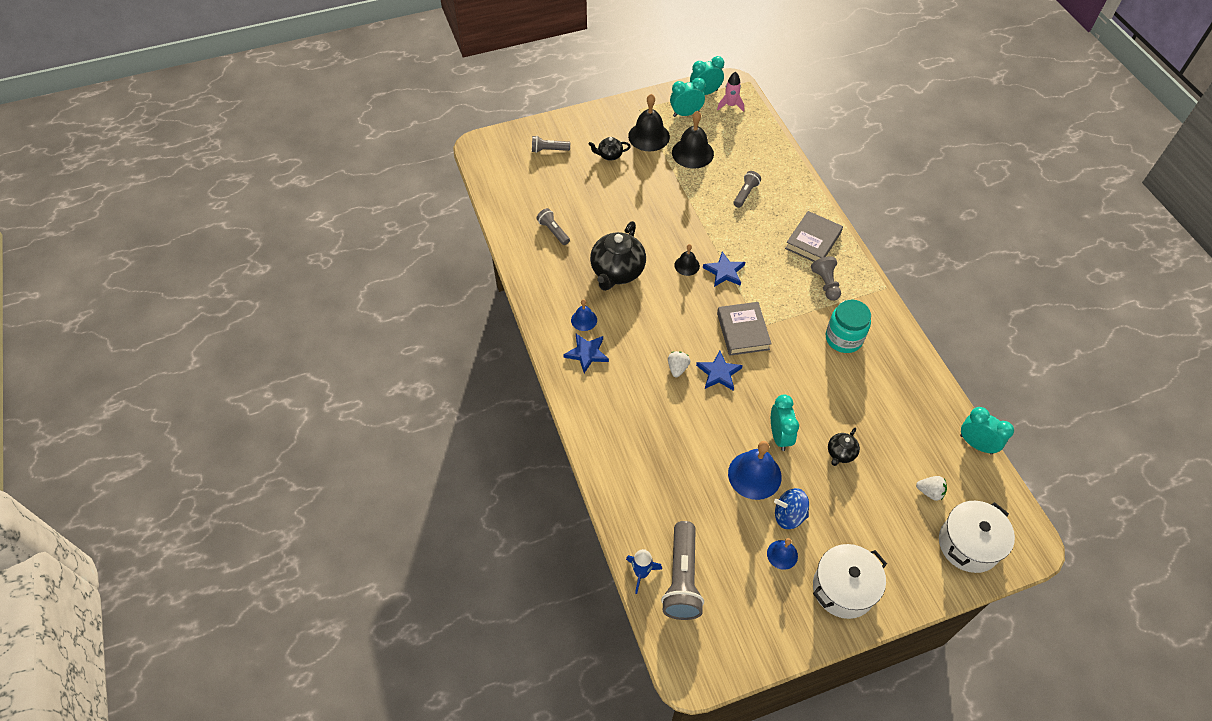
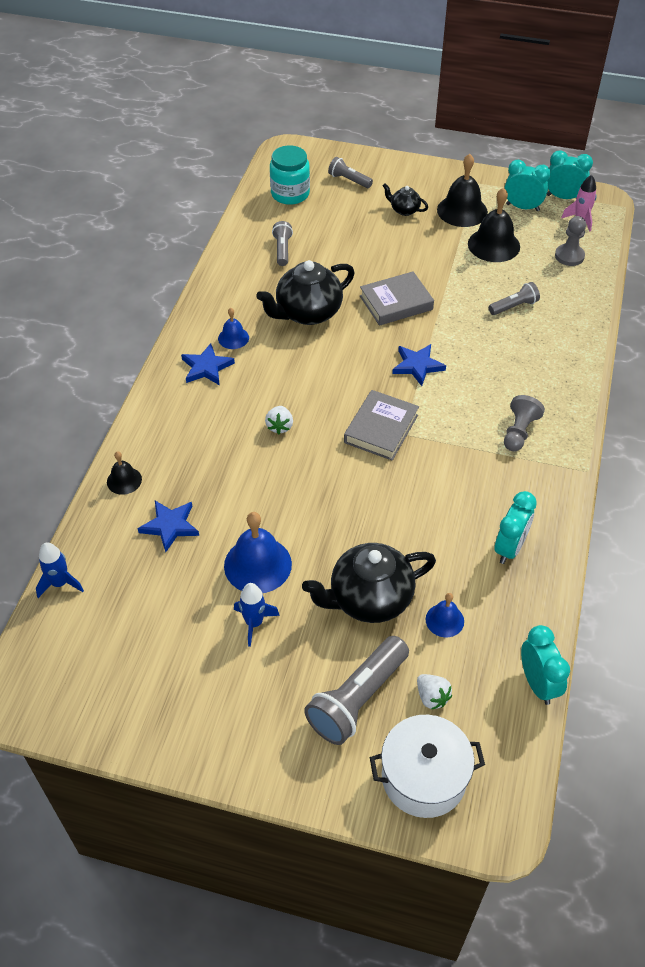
camera: 35 degrees right, 5 degrees down
(677, 368) = (279, 426): white strawberry -> white strawberry turned 135 degrees clockwise
(682, 578) = (92, 612): grey flashlight -> grey flashlight (357, 699)
(687, 265) = (383, 341): black bell -> black bell (124, 480)
(719, 373) = (317, 453): blue star -> blue star (170, 526)
(747, 137) = (569, 256): none -> grey pawn
(779, 436) = (320, 545): turquoise clock -> turquoise clock (509, 548)
(782, 554) = (210, 654): blue bell -> blue bell (444, 620)
(789, 515) = (254, 623): blue spinning top -> blue rocket
(813, 241) = (546, 384): grey book -> grey book (396, 303)
(840, 453) = (369, 599): black teapot -> black teapot, size x2.02
(843, 338) = (486, 493): turquoise jar -> turquoise jar (290, 194)
(843, 588) = (239, 727): white pot -> none

